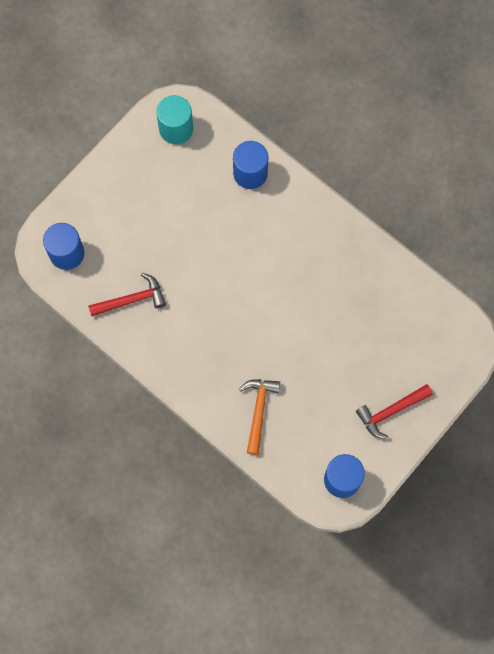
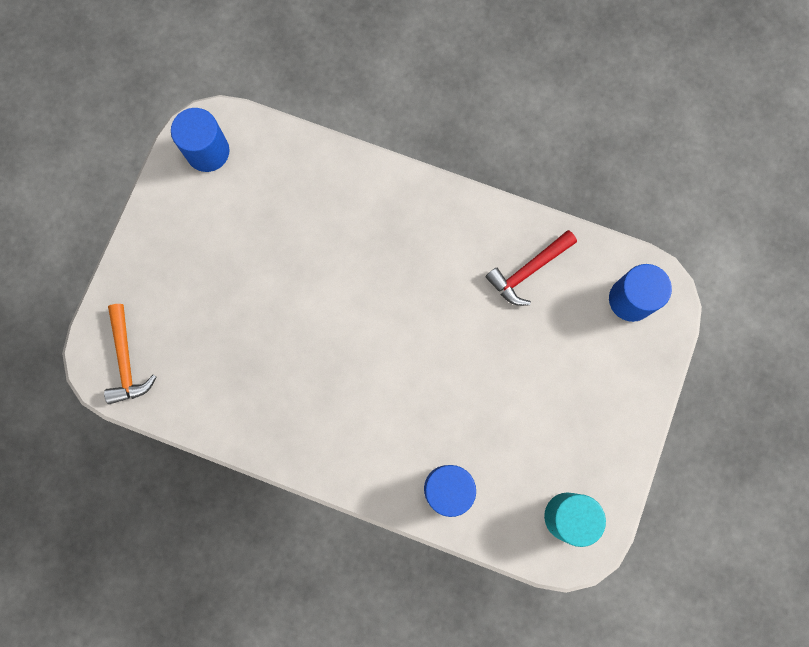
camera: 160 degrees right, 5 degrees up
(258, 411) = (329, 193): orange hammer -> orange hammer (126, 360)
(391, 411) = (173, 247): red hammer -> none

